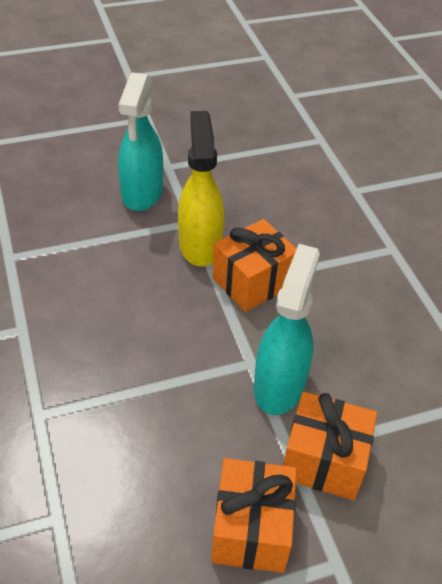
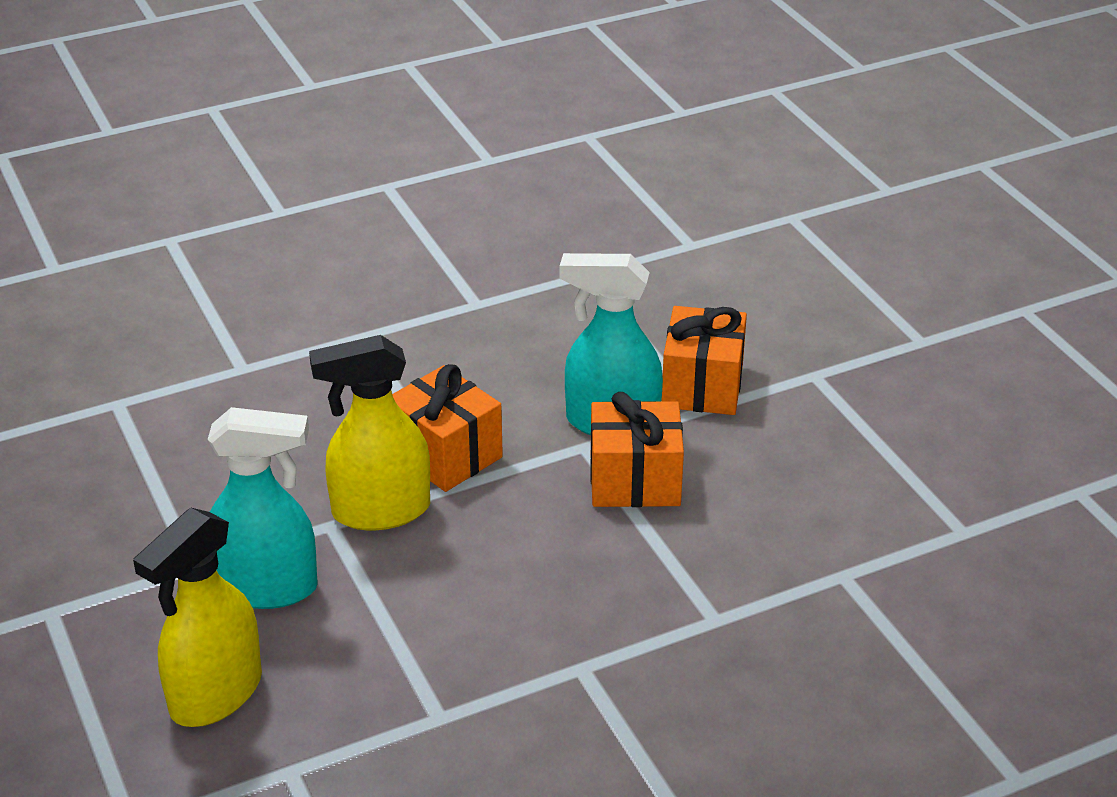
camera: 95 degrees left, 10 degrees down
(64, 171) = (215, 695): none -> yellow spray bottle
(251, 529) = (799, 432): orange gift -> orange gift (635, 481)

